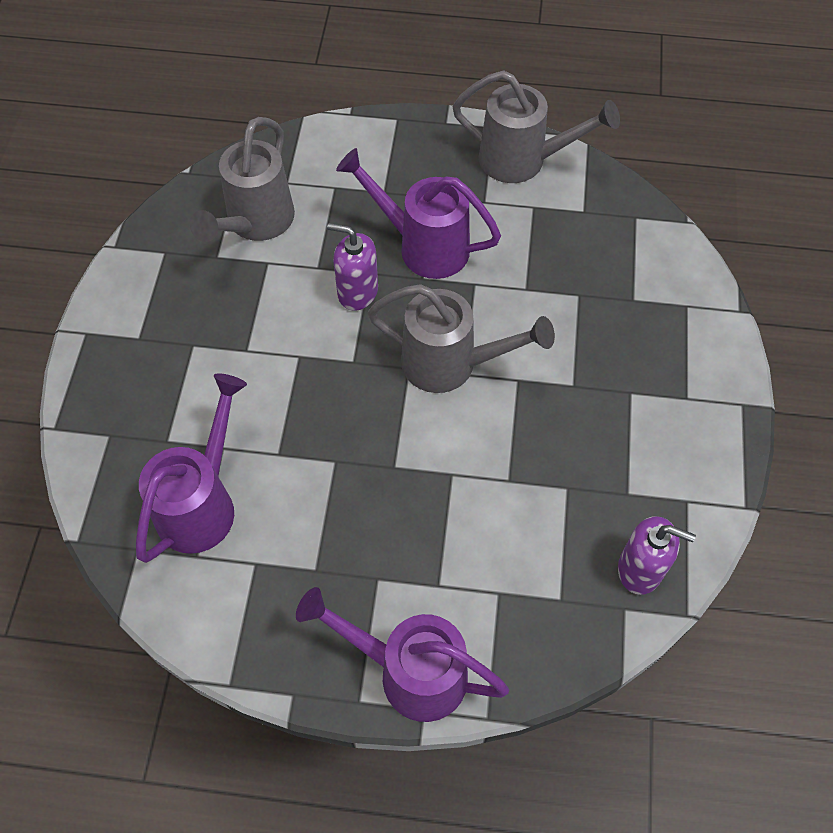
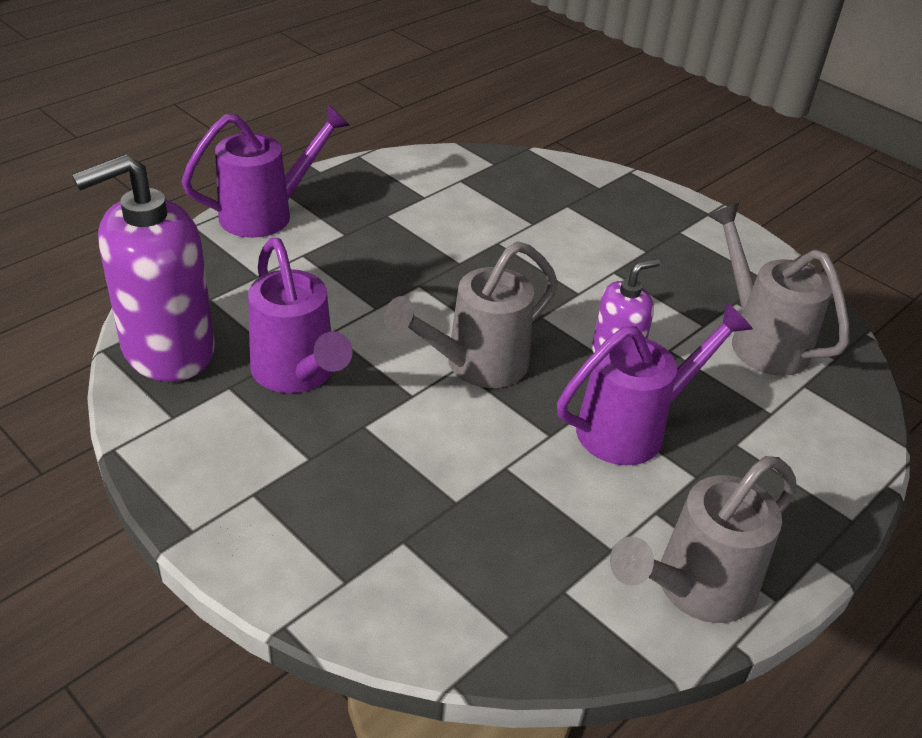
camera: 125 degrees right, 20 degrees down
(202, 503) = (497, 197): purple watering can -> purple watering can (297, 374)
(640, 569) = (167, 350): purple soap dispenser -> purple soap dispenser, size x1.88

